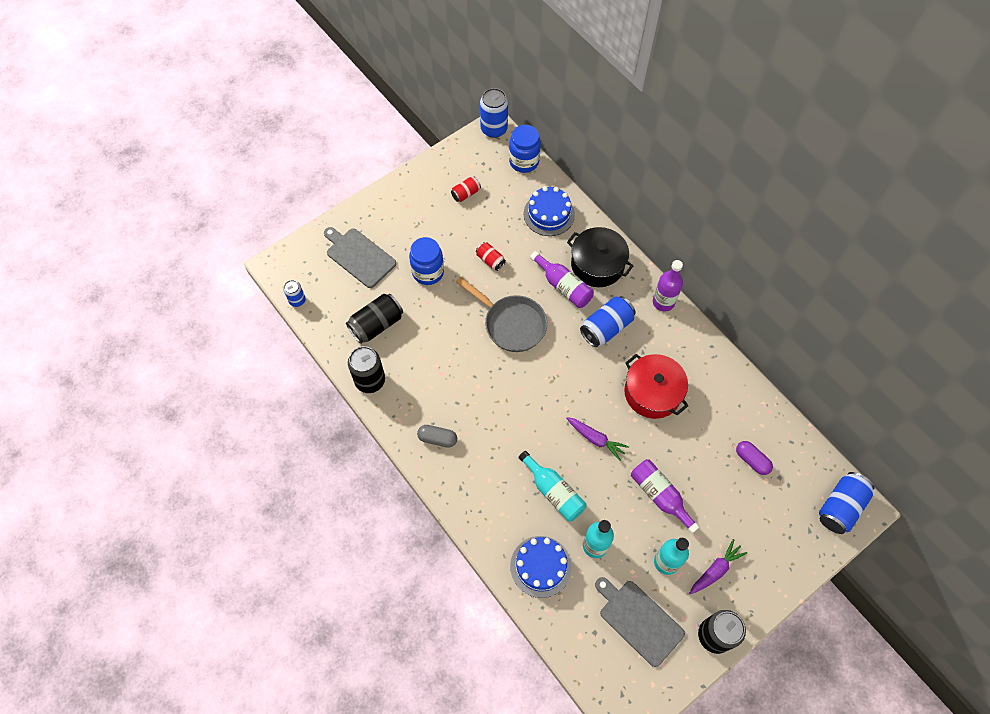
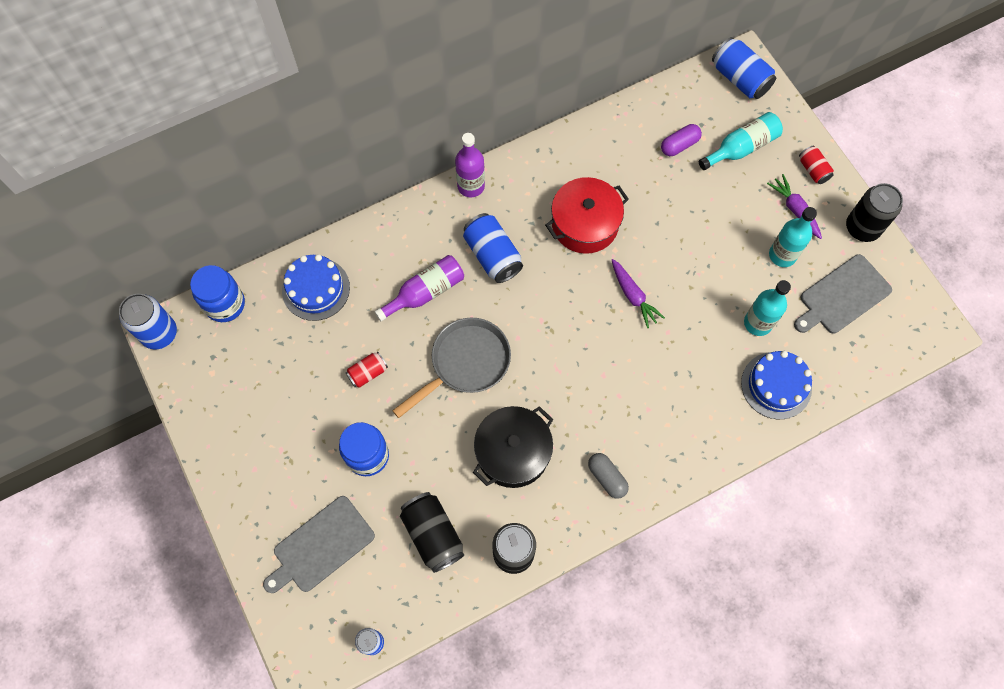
camera: 80 degrees left, 5 degrees up
(437, 439) = (607, 477): grey capsule -> grey capsule turned 60 degrees counterclockwise
(466, 194) = (256, 387): red can -> red can (813, 170)
(553, 492) = (691, 355): turquoise bottle -> turquoise bottle (741, 148)
(596, 439) = (633, 296): purple carrot -> purple carrot turned 105 degrees clockwise
(597, 265) = (404, 247): black pot -> black pot (513, 452)
(660, 496) = (708, 244): purple bottle -> none

